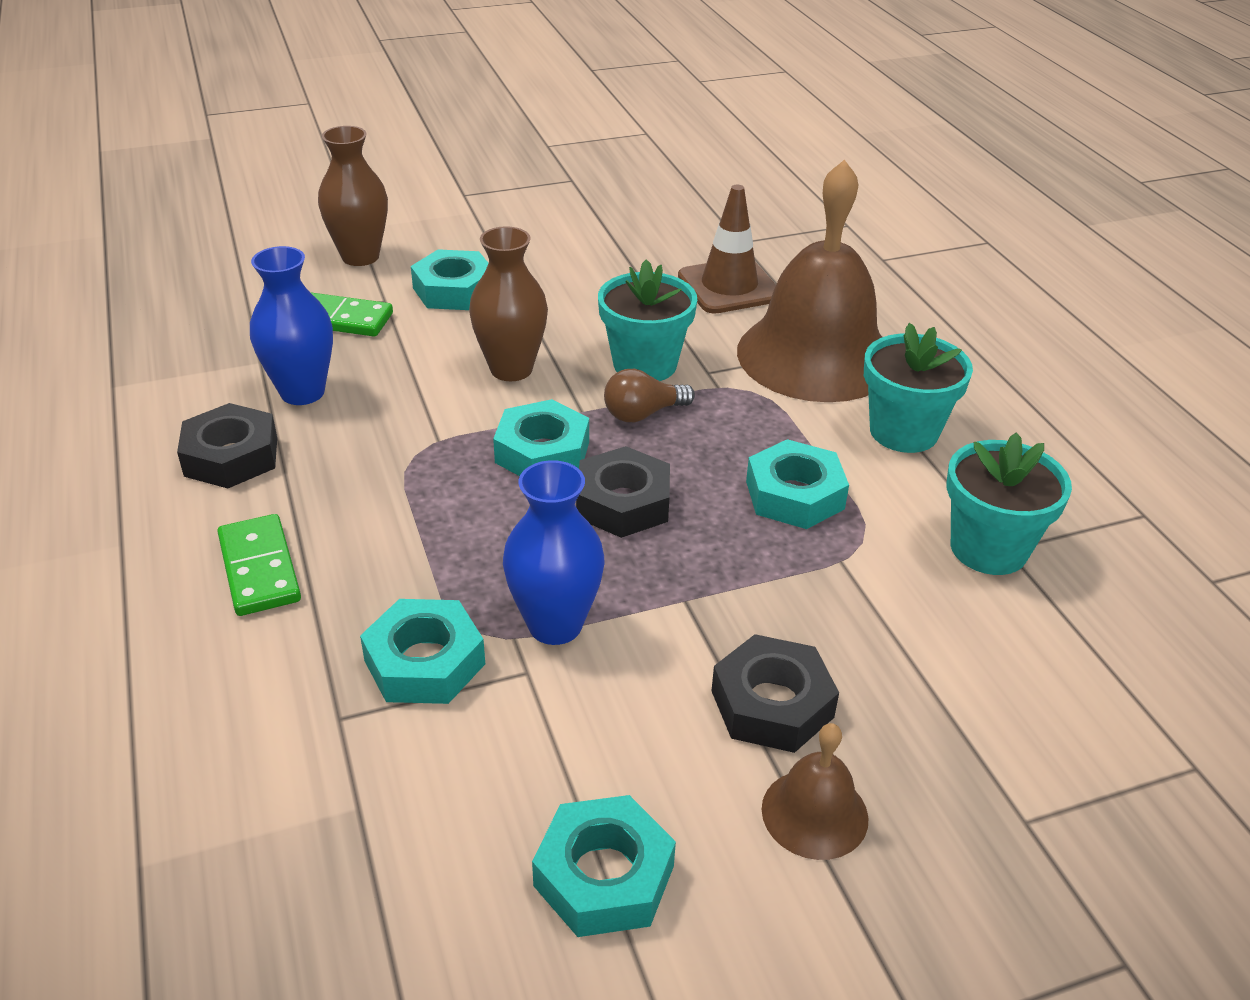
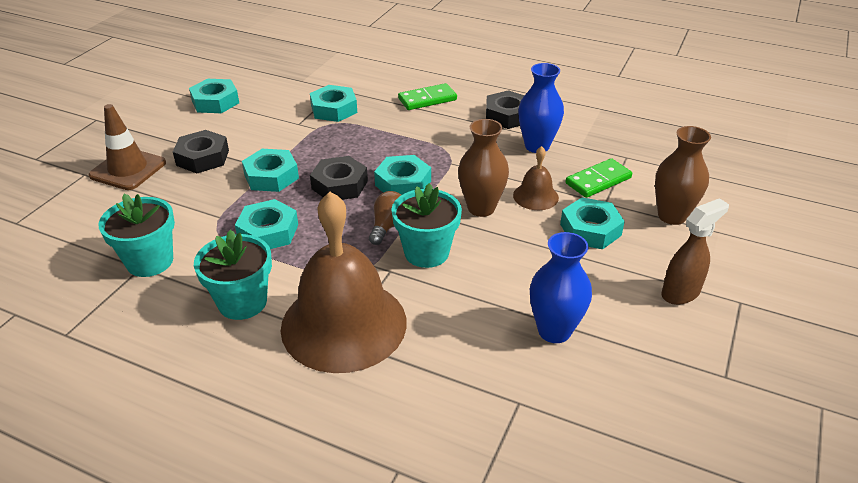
camera: 135 degrees right, 0 degrees up
(260, 569) = (427, 99): green domino -> green domino turned 45 degrees counterclockwise
(492, 219) = (681, 293): none -> brown spray bottle
(555, 625) = (307, 137): blue vase -> blue vase (554, 331)
(699, 582) = (271, 176): none -> turquoise nut
(729, 287) = (463, 345): brown traffic cone -> brown traffic cone (128, 169)
(814, 813) = (162, 141): brown bell -> brown bell (535, 196)

